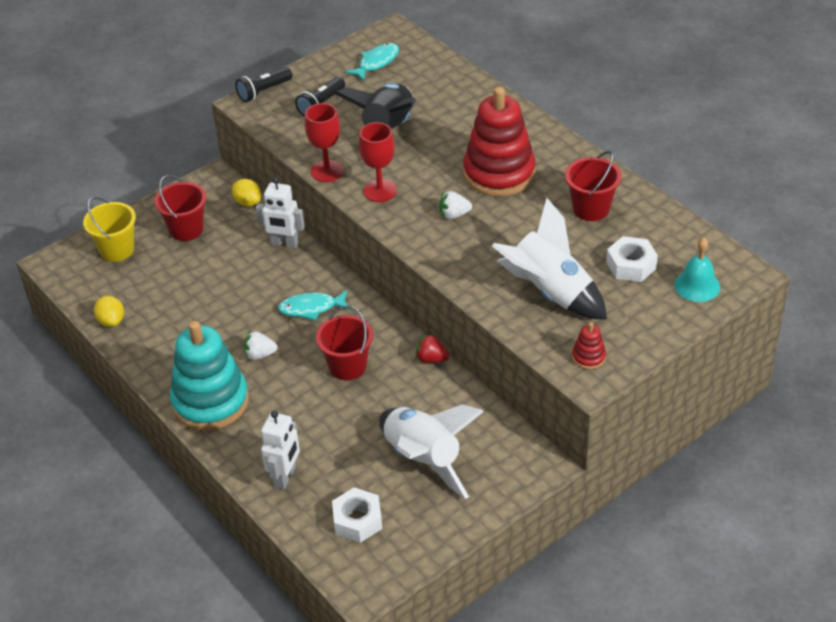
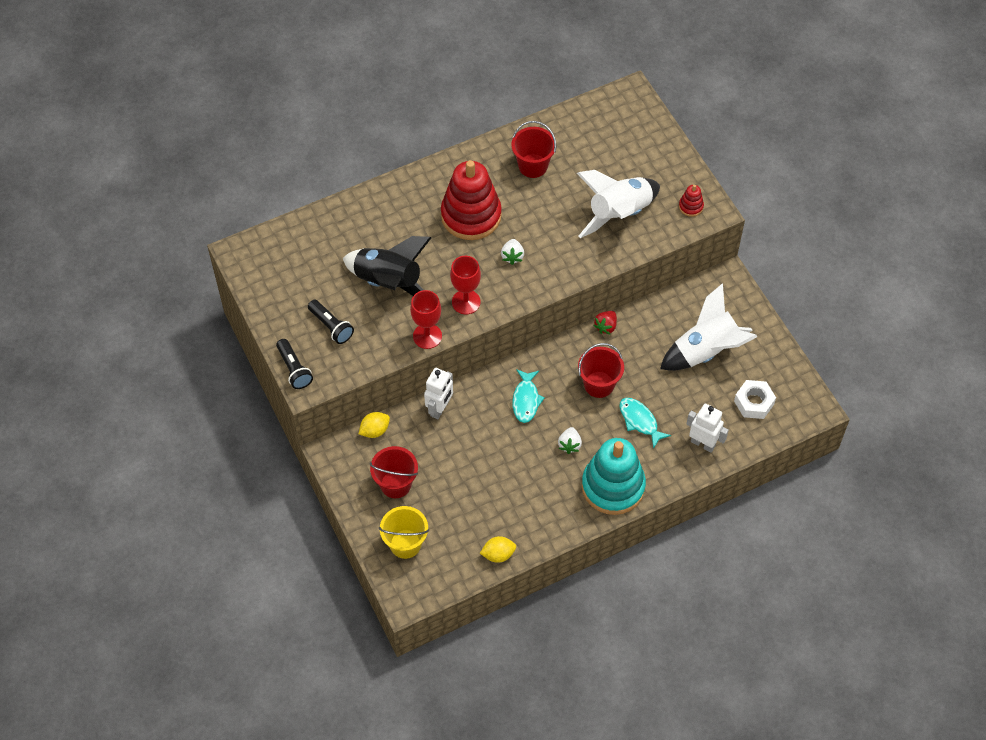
camera: 80 degrees left, 15 degrees up
(376, 62) = (284, 274): turquoise fish -> turquoise fish (640, 421)
(631, 265) = (603, 157): white nut -> none
(697, 285) = (635, 124): turquoise bell -> none

